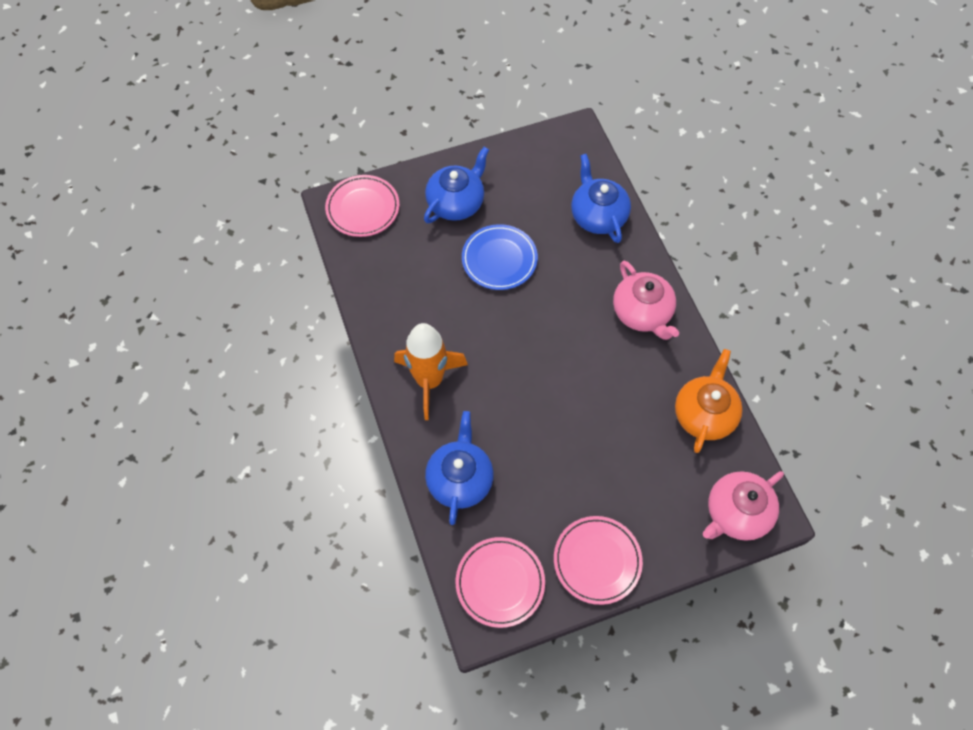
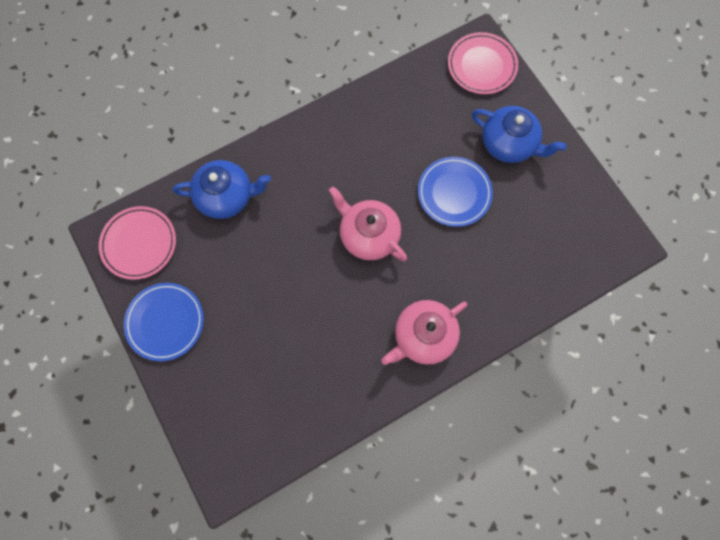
camera: 80 degrees right, 10 degrees up
(429, 381) = (315, 155): orange rocket -> none
(597, 561) = (165, 322): pink plate -> blue plate
(598, 216) = (528, 279): blue teapot -> none
(704, 414) = (322, 408): orange teapot -> none
(736, 513) = (223, 447): pink teapot -> pink teapot (368, 235)

